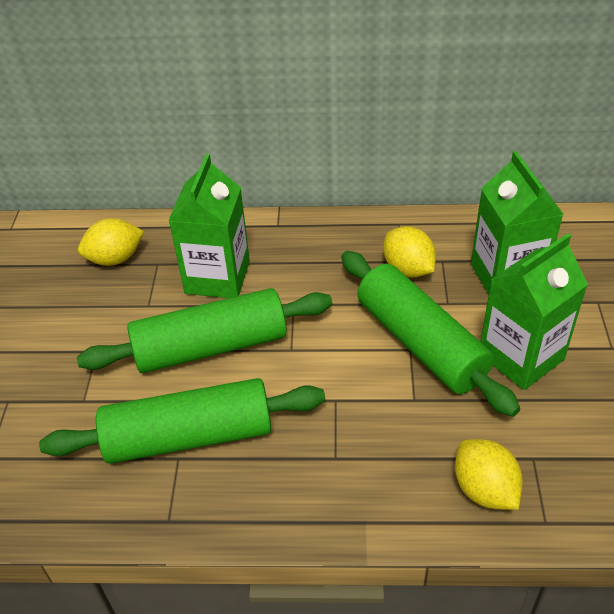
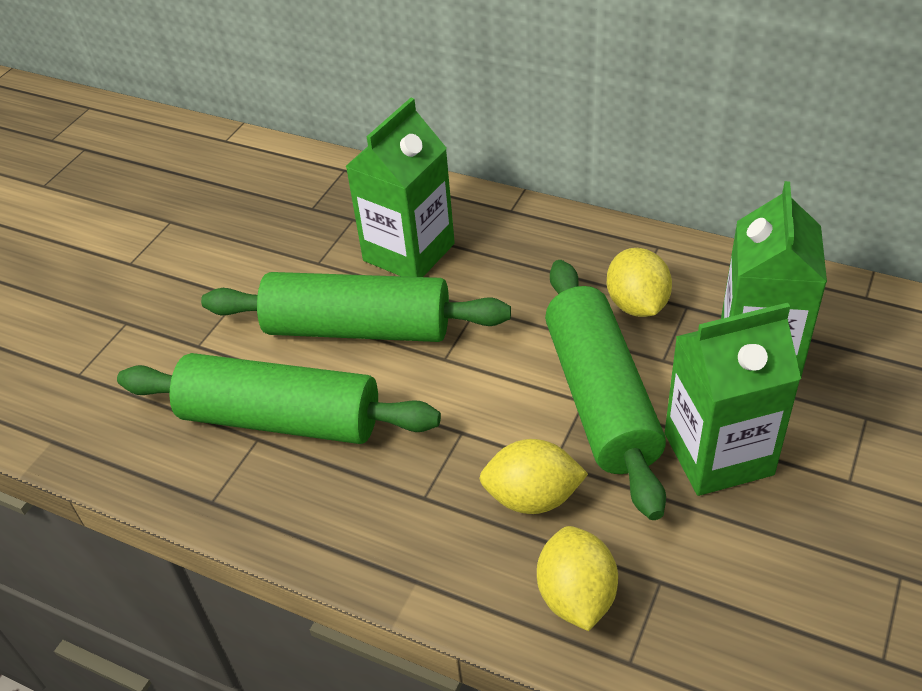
camera: 25 degrees right, 0 degrees up
(115, 259) = (311, 201): yellow lemon -> yellow lemon (532, 498)

